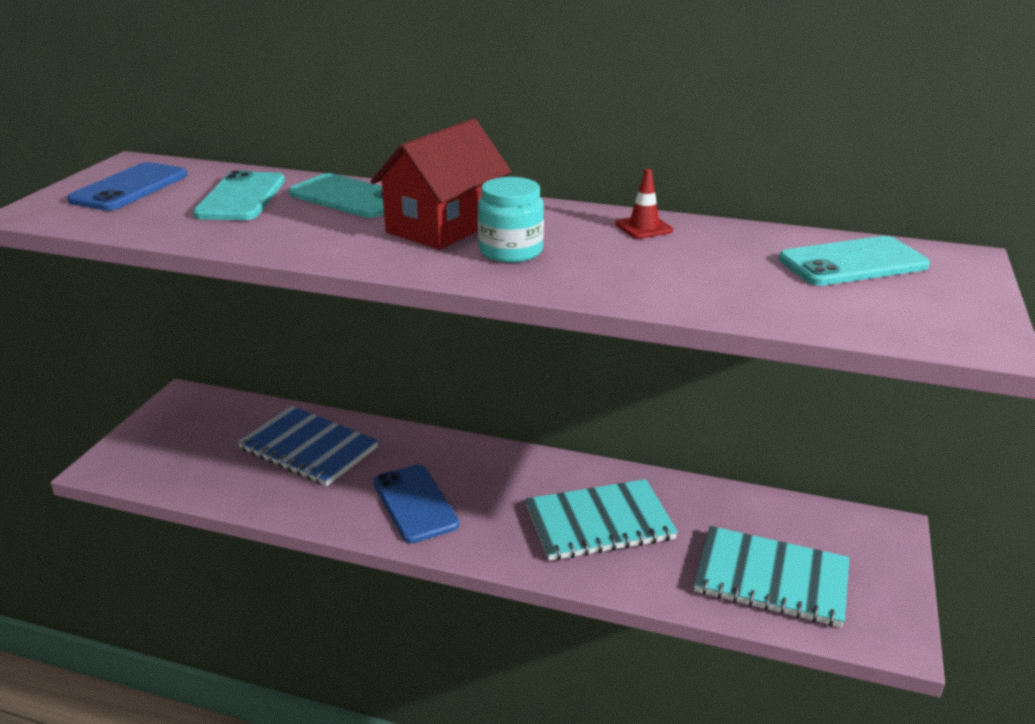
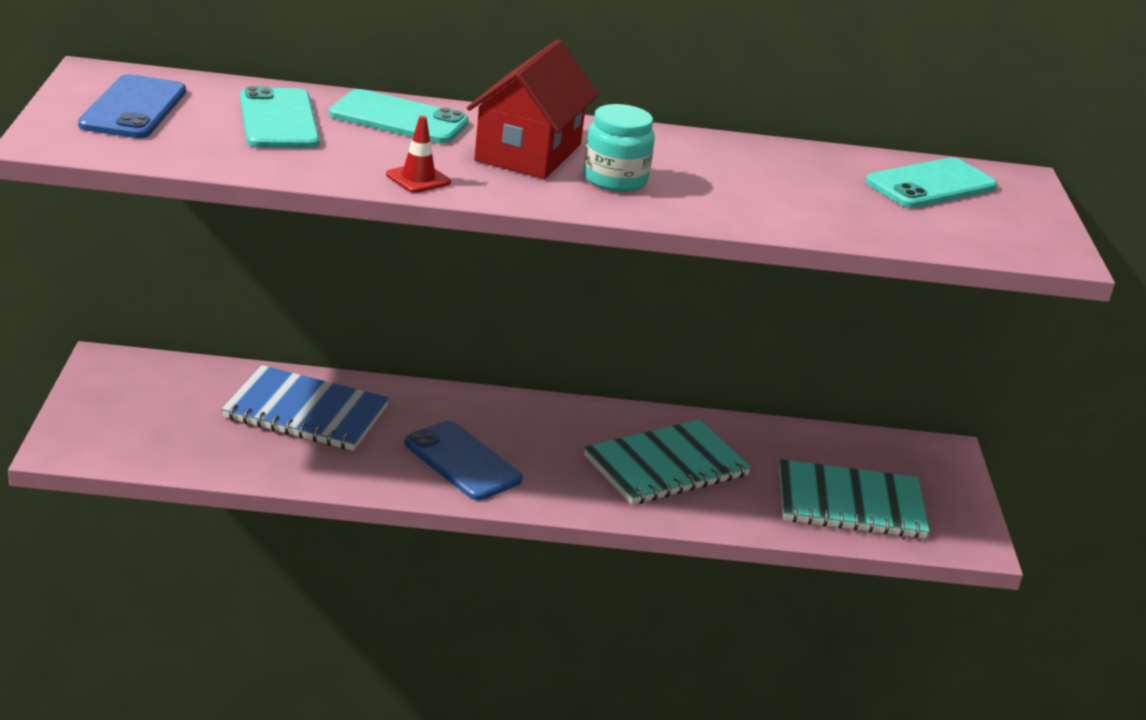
camera: 20 degrees left, 0 degrees up
(643, 227) = (726, 151): red traffic cone -> red traffic cone (418, 179)

